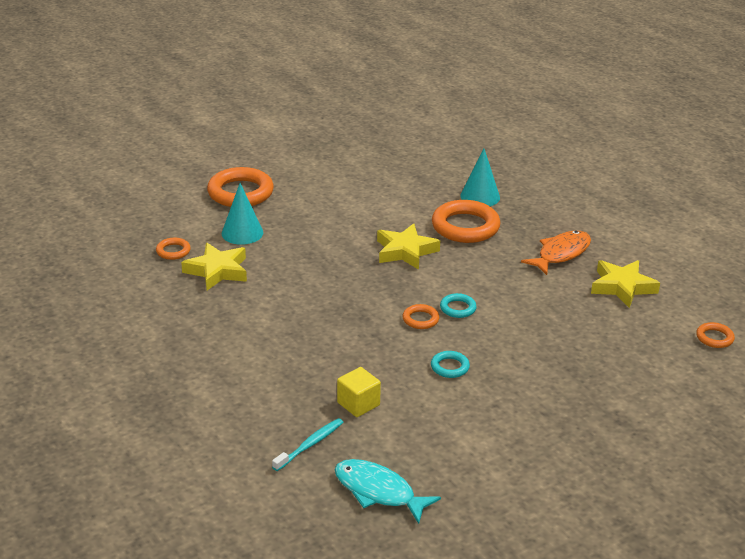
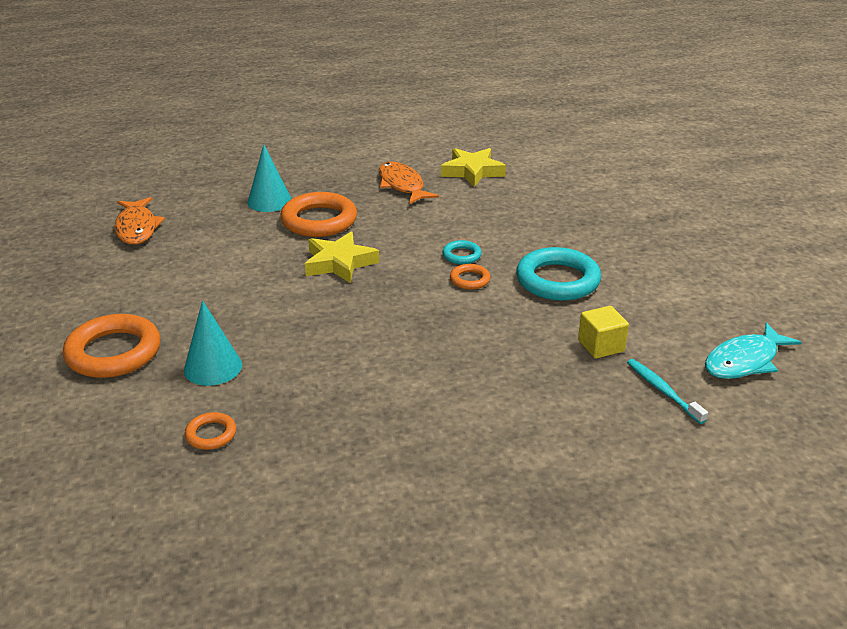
camera: 70 degrees left, 0 degrees up
(217, 271) = (287, 402): yellow star -> none
(397, 154) = (137, 228): none -> orange fish
(450, 367) = (557, 280): turquoise ring -> turquoise ring, size x2.07
(714, 338) = (564, 154): orange ring -> none

